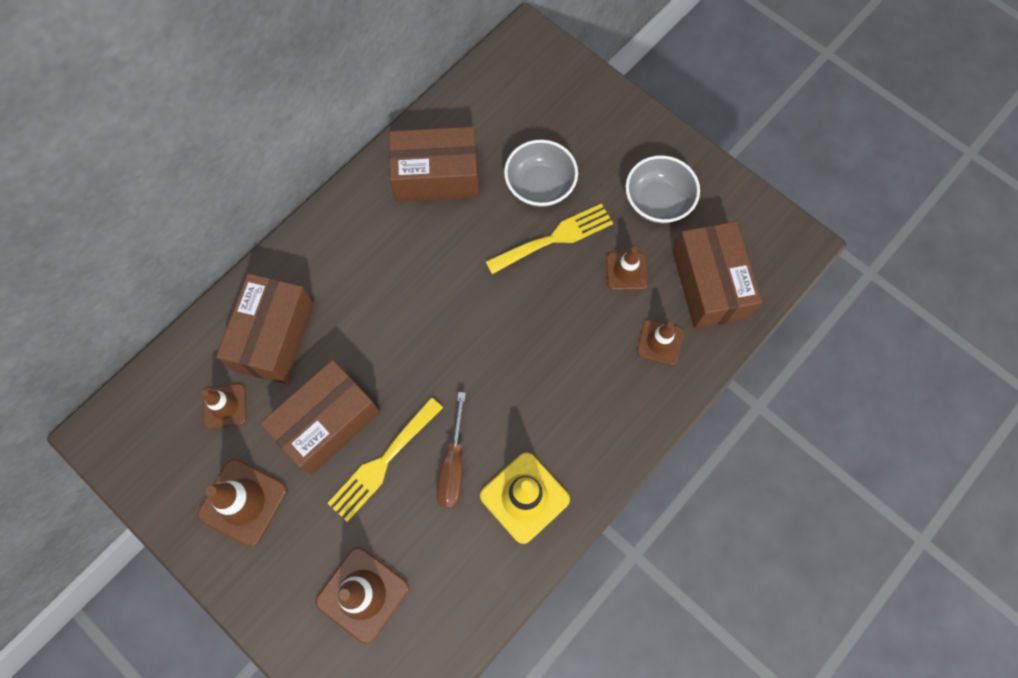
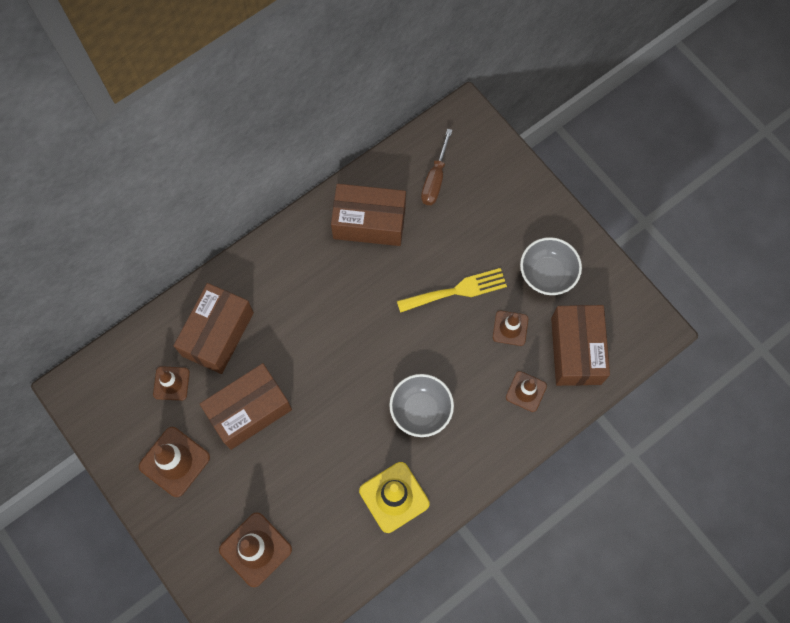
camera: 10 degrees right, 0 degrees up
(382, 463) = (287, 450): yellow fork -> none
(453, 466) = (342, 462): brown screwdriver -> brown screwdriver (435, 179)
(540, 186) = (452, 244): grey bowl -> grey bowl (421, 410)

